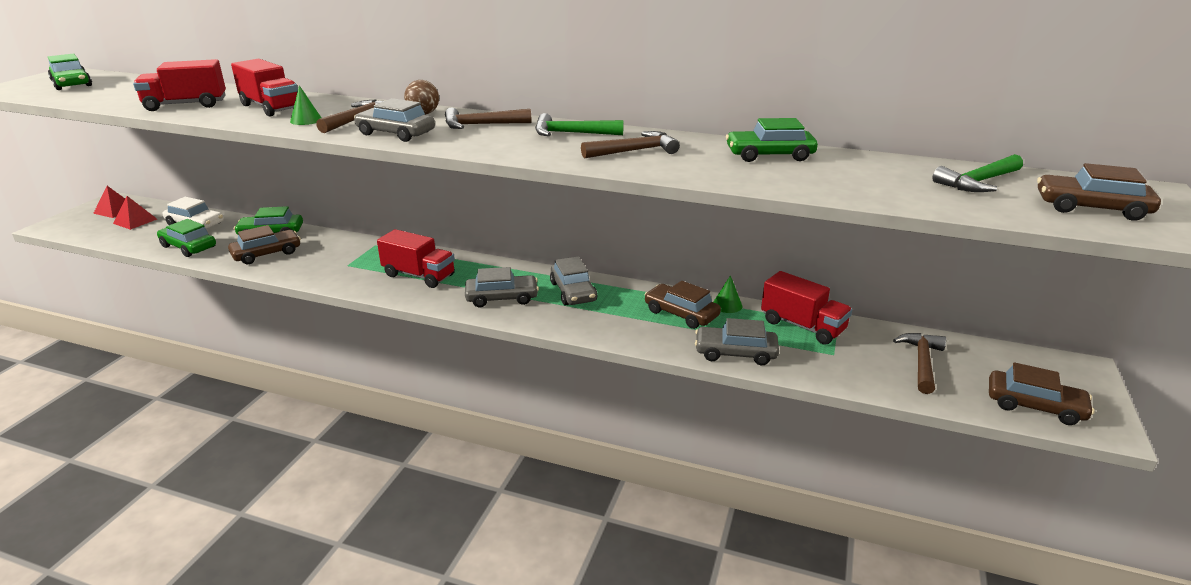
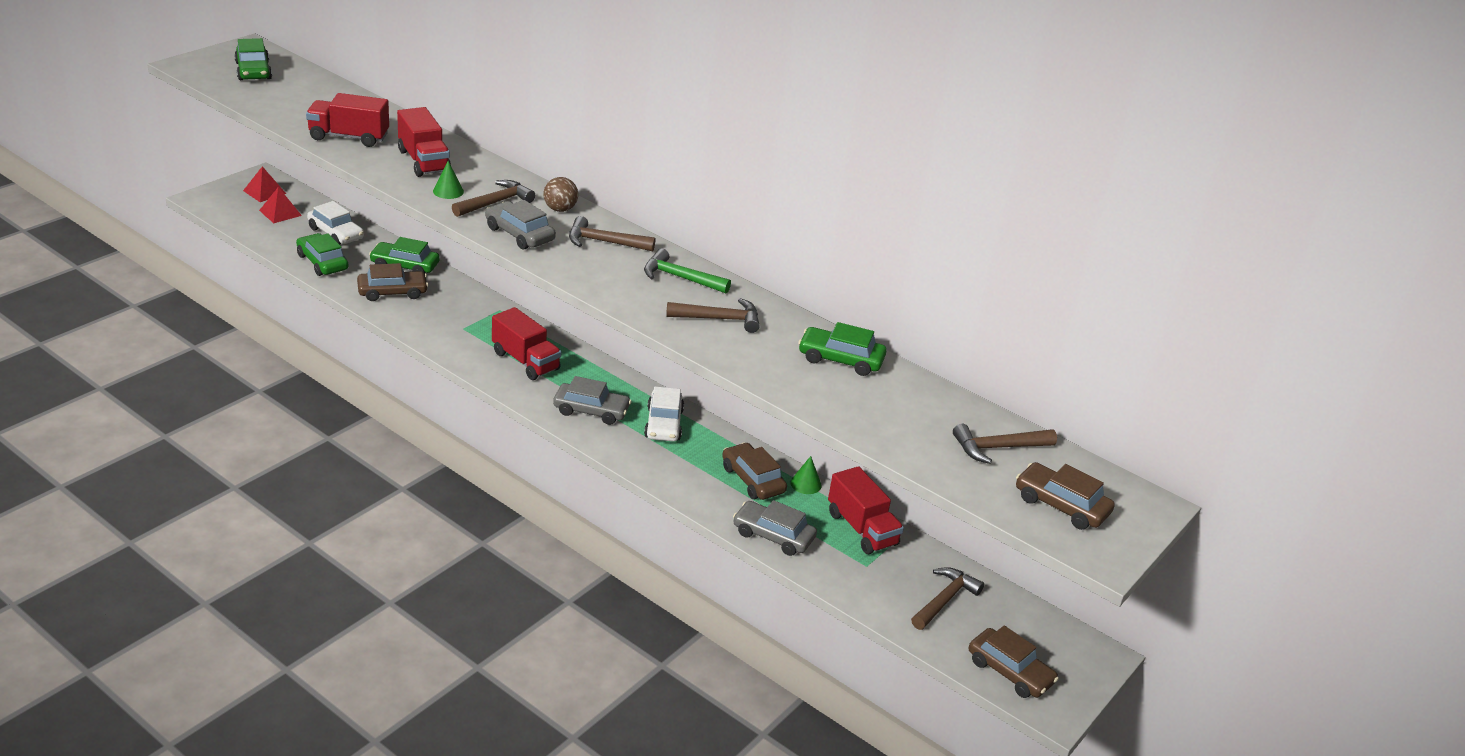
camera: 15 degrees right, 5 degrees up
(573, 292) = (663, 424): grey car -> white car
(978, 182) = (997, 448): green hammer -> brown hammer

